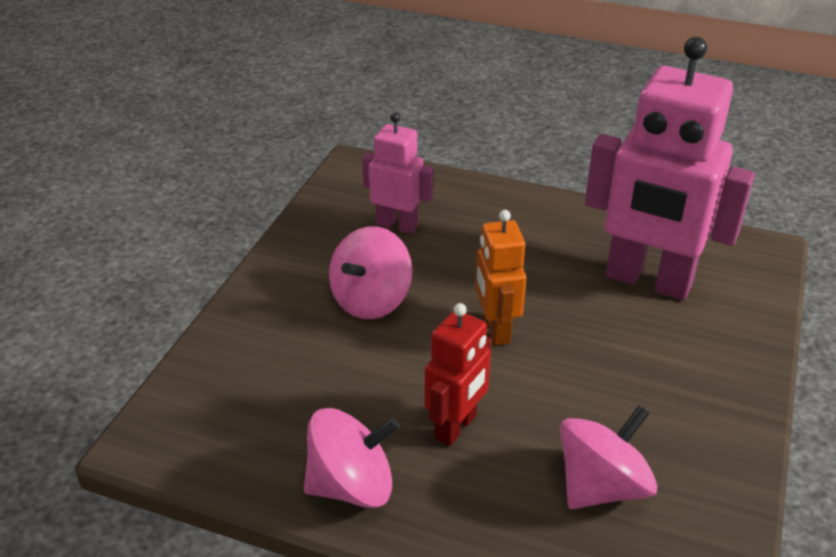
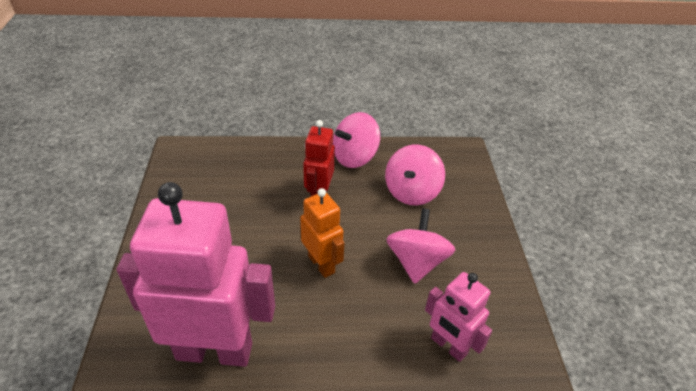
camera: 155 degrees right, 5 degrees up
(397, 225) = (448, 346): pink robot -> pink robot turned 45 degrees clockwise
(602, 486) = (232, 187): pink spinning top -> pink spinning top (411, 192)

